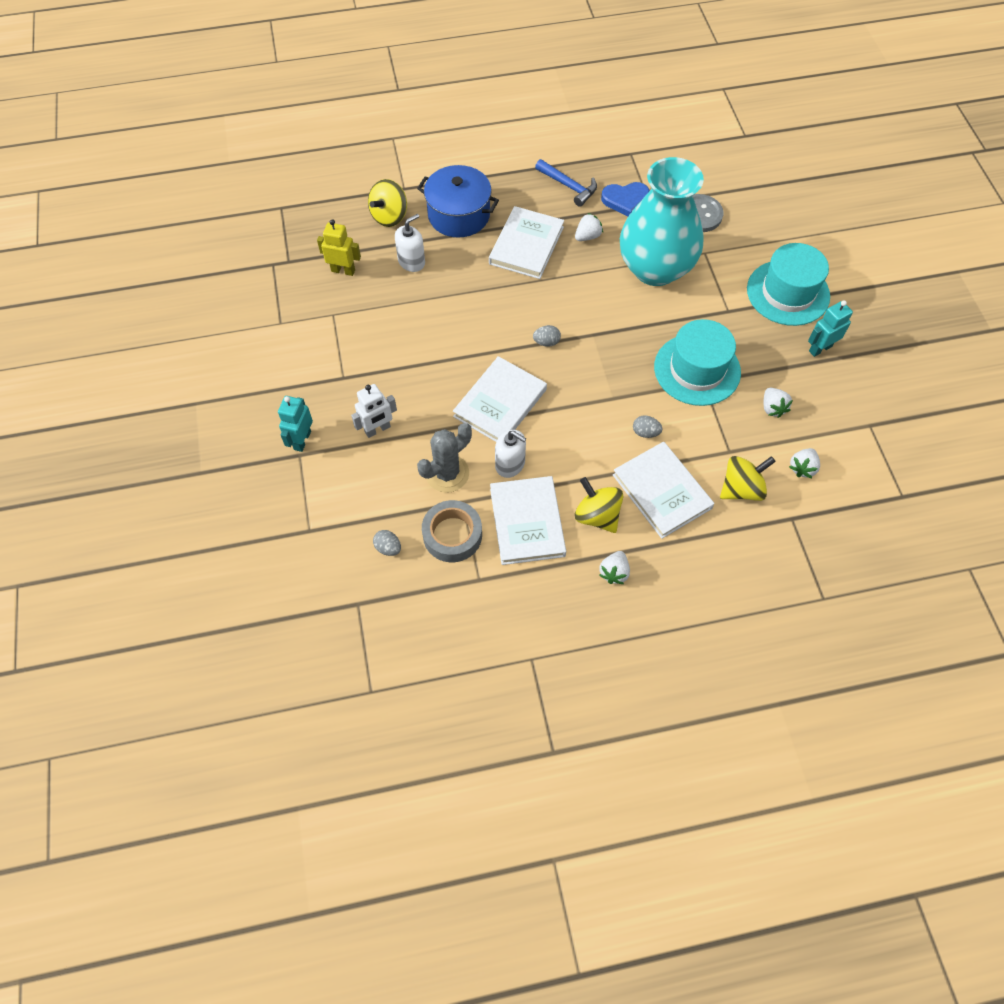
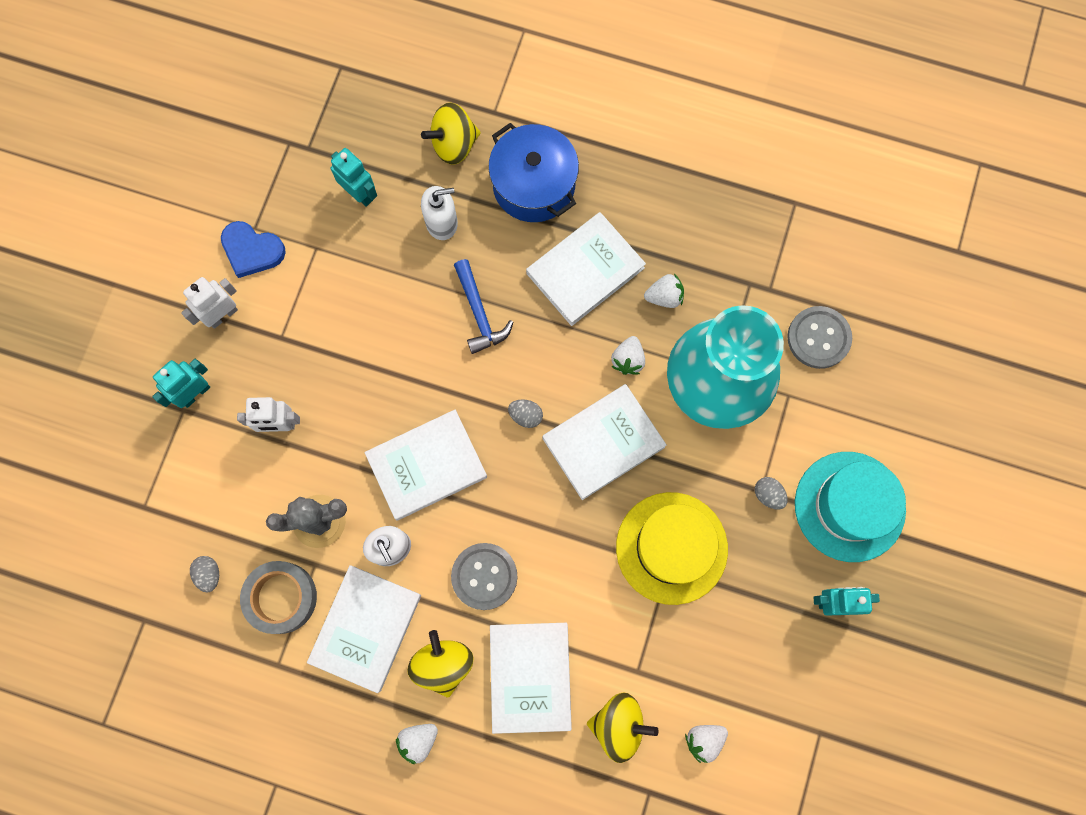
camera: 30 degrees right, 15 degrees up
(291, 384) = (222, 315): none -> white robot
(343, 270) = (360, 193): yellow robot -> turquoise robot
(568, 186) = (687, 212): blue hammer -> blue hammer (479, 313)
(587, 448) = (484, 576): none -> grey button
(608, 333) = (603, 442): none -> white book
(625, 200) = (743, 269): blue heart -> blue heart (252, 250)
(645, 432) = (560, 594): grey egg -> grey egg (768, 495)
(697, 369) = (671, 548): turquoise hat -> yellow hat
(772, 408) = (723, 646): white strawberry -> white strawberry (628, 360)

